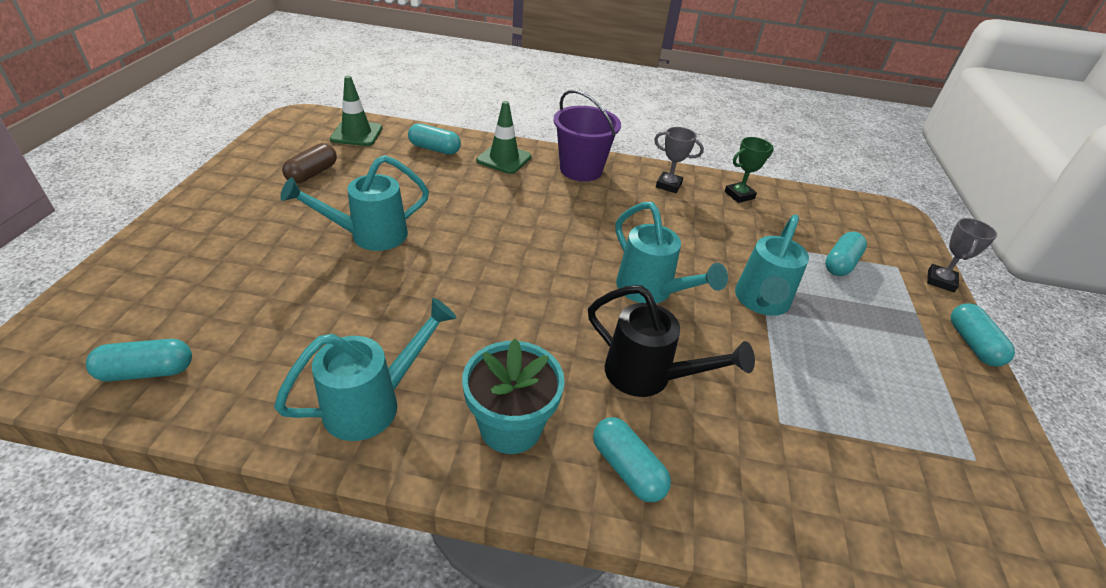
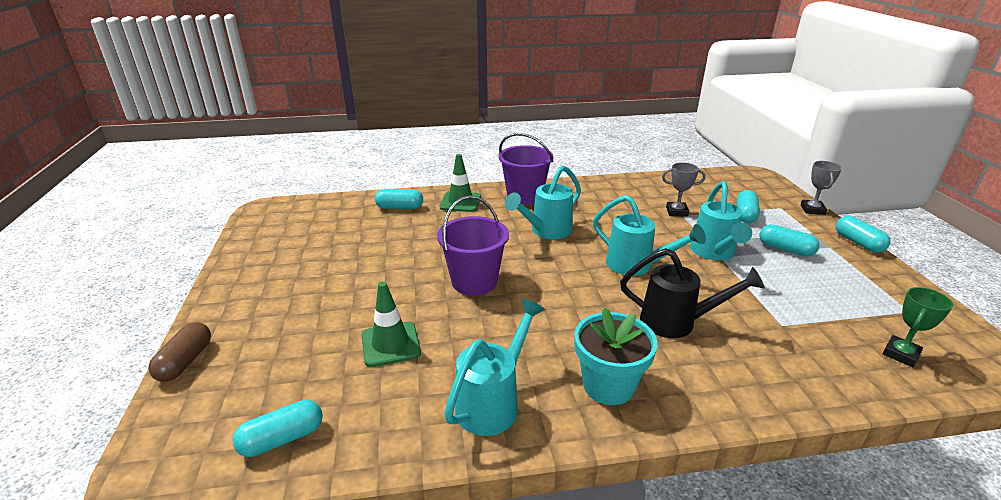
camera: 15 degrees left, 10 degrees down
(312, 173) = (310, 249): brown capsule -> brown capsule (185, 361)
(356, 134) = (325, 211): green traffic cone -> green traffic cone (390, 344)
(369, 236) = (395, 283): turquoise watering can -> turquoise watering can (546, 231)
(452, 257) = (474, 282): none -> purple bucket
(627, 468) = (708, 386): turquoise capsule -> turquoise capsule (785, 249)
(668, 185) = (595, 192): grey trophy -> grey trophy (676, 212)
(739, 195) = (648, 187): green trophy -> green trophy (900, 354)

